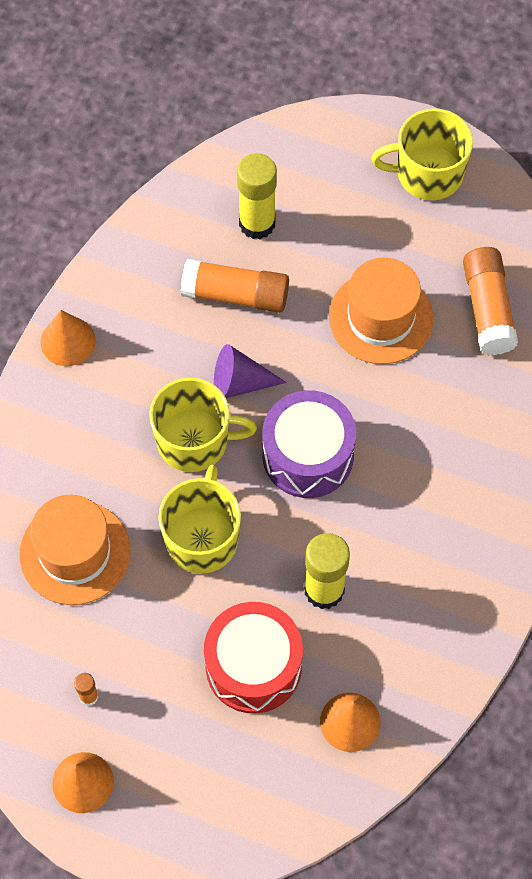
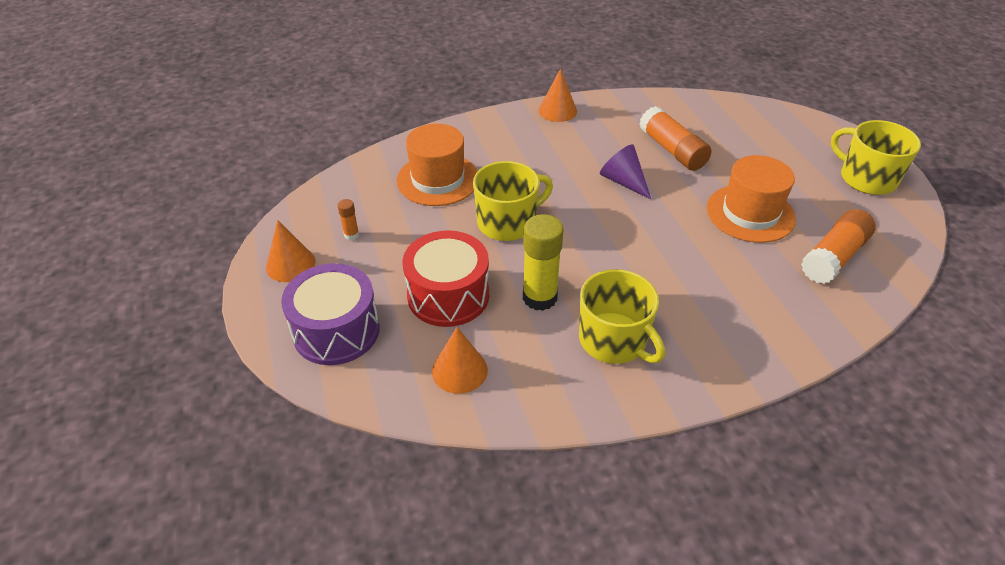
camera: 50 degrees right, 20 degrees down
(194, 440) = (564, 185): yellow mug -> yellow mug (614, 340)
(257, 223) = (724, 134): yellow glue stick -> none
(308, 455) = (619, 235): purple drum -> purple drum (336, 331)

